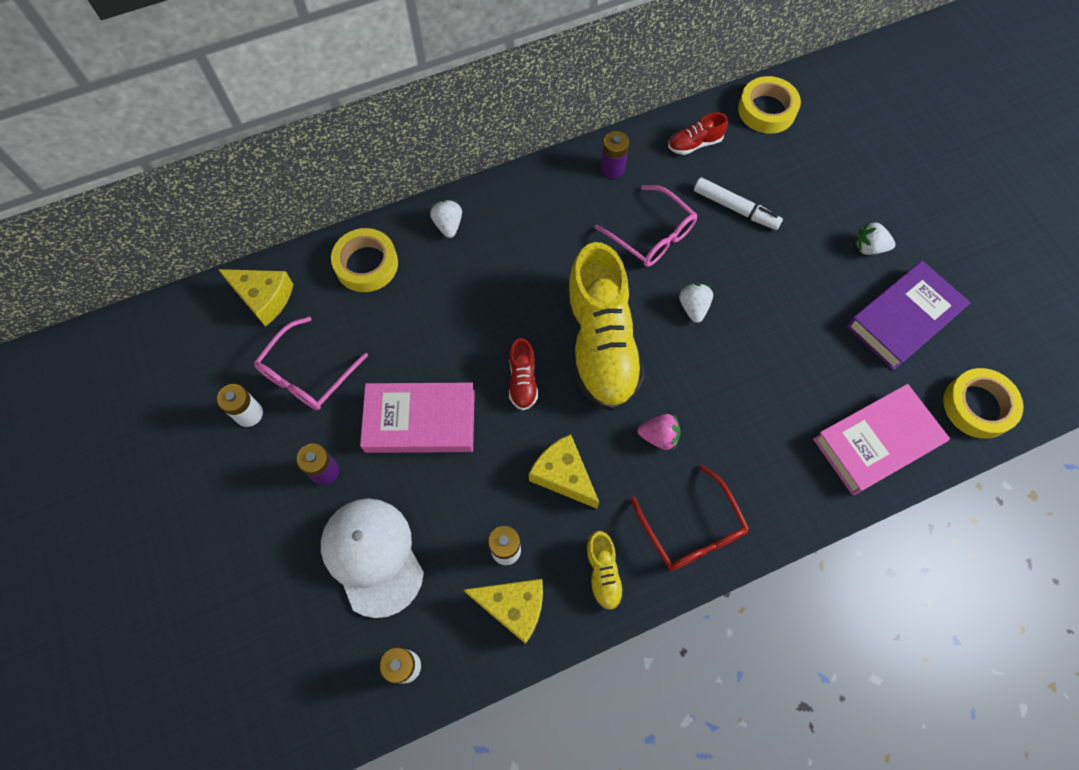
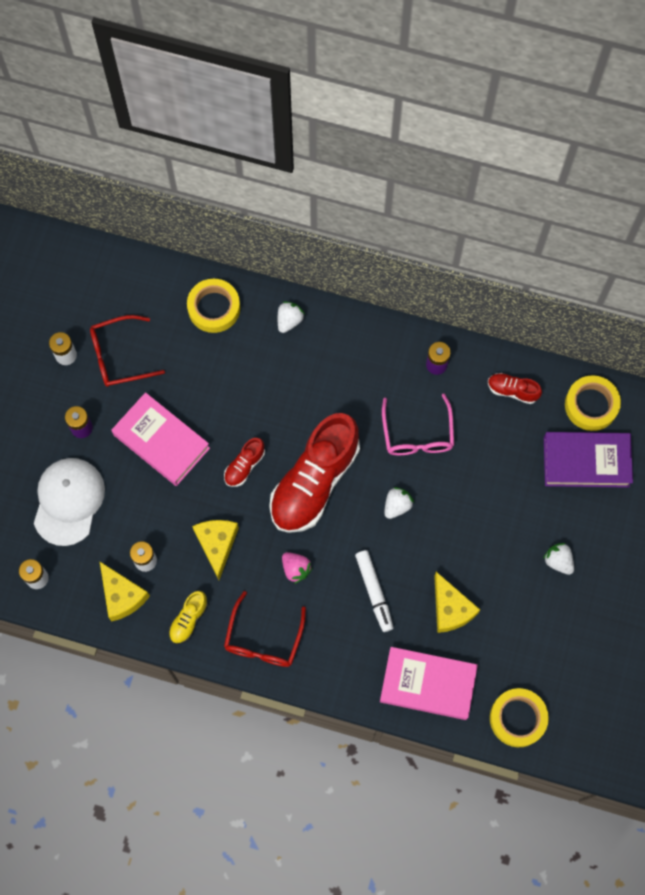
camera: 40 degrees right, 5 degrees up
(264, 298) = (132, 282): yellow cheese -> yellow cheese (450, 609)
(307, 374) = (119, 356): pink glasses -> red glasses
(600, 344) = (314, 481): yellow shoe -> red shoe
(735, 208) = (493, 460): white marker -> white marker (374, 591)
(903, 319) = (529, 626): purple book -> purple book (586, 462)

